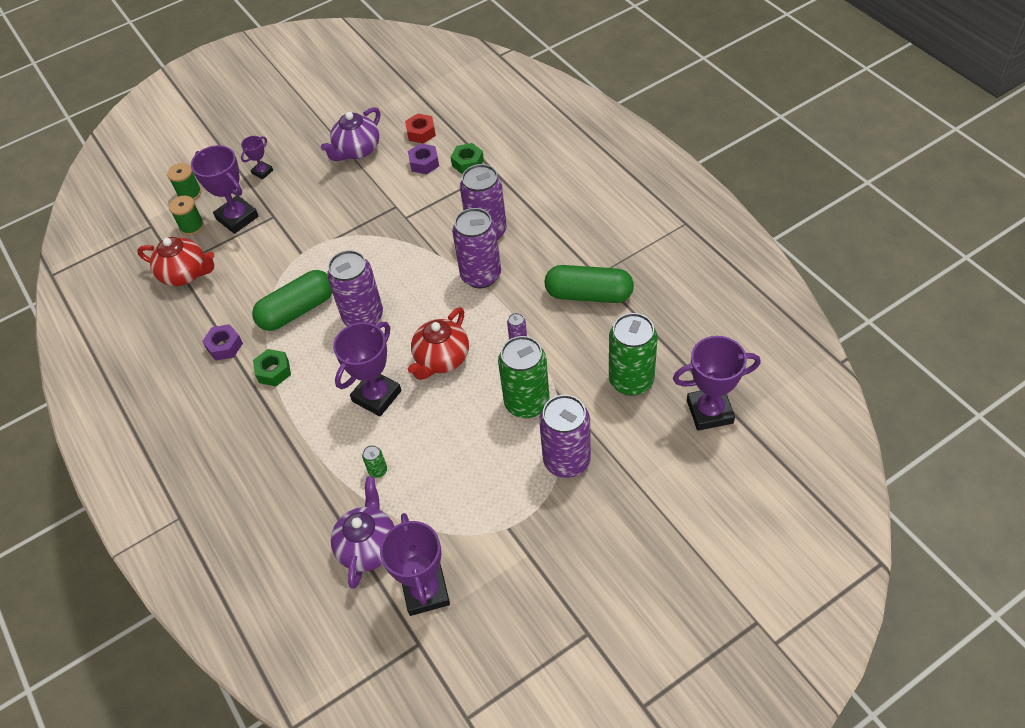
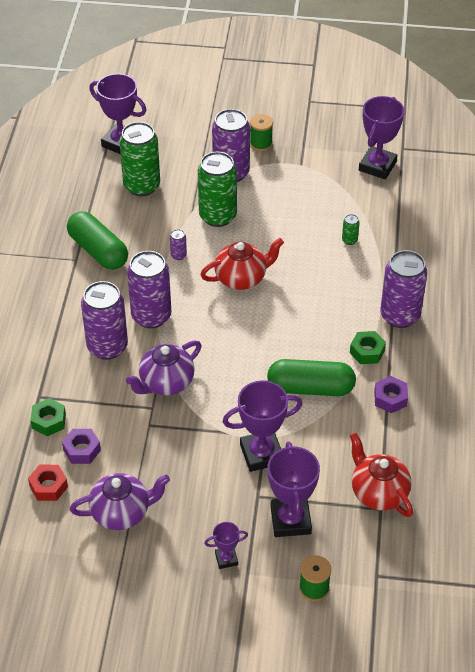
camera: 145 degrees left, 5 degrees down
(192, 226) = (338, 543): green spool -> green spool (261, 143)
(363, 317) = (266, 346): purple can -> purple can (400, 316)
(368, 547) = (391, 206): purple teapot -> purple teapot (166, 383)
(376, 396) = (308, 284): purple trophy -> purple trophy (261, 454)

